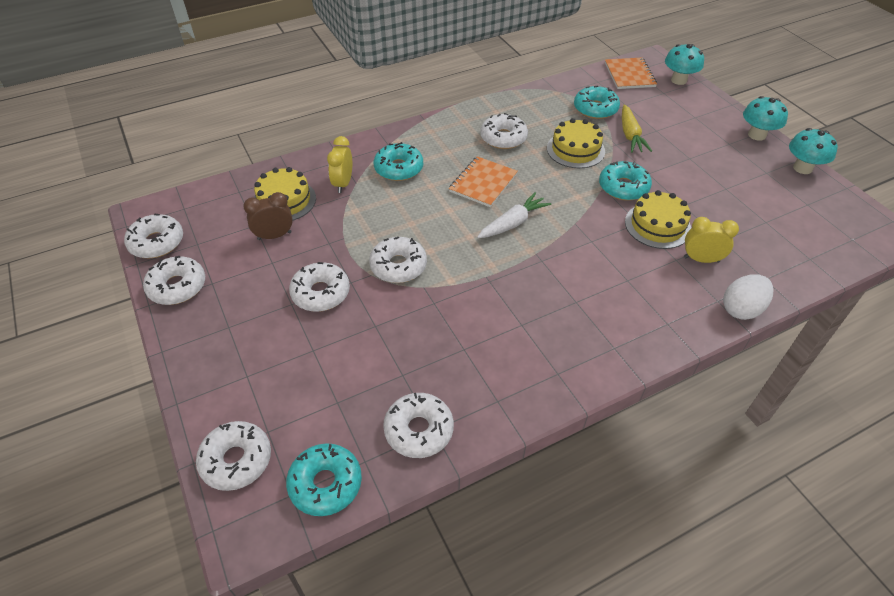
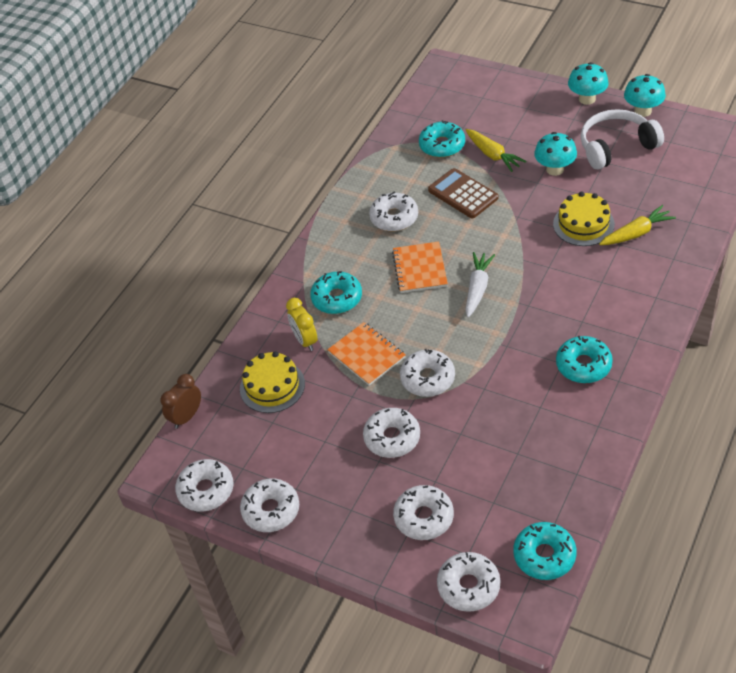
camera: 30 degrees left, 0 degrees up
(274, 236) = (300, 419): brown clock -> brown clock (186, 417)
(419, 430) = (567, 480): white donut -> white donut (424, 517)
(575, 150) = (463, 194): yellow cake -> brown calculator
(623, 187) = (530, 206): turquoise donut -> turquoise donut (583, 365)
(629, 75) = (438, 94): orange notebook -> orange notebook (366, 355)
(678, 80) = (483, 77): turquoise mushroom -> turquoise mushroom (555, 169)
(701, 259) = (636, 233): yellow clock -> yellow carrot
(741, 309) = (693, 255): white egg -> none
(749, 182) = (616, 147): none -> white headphones

